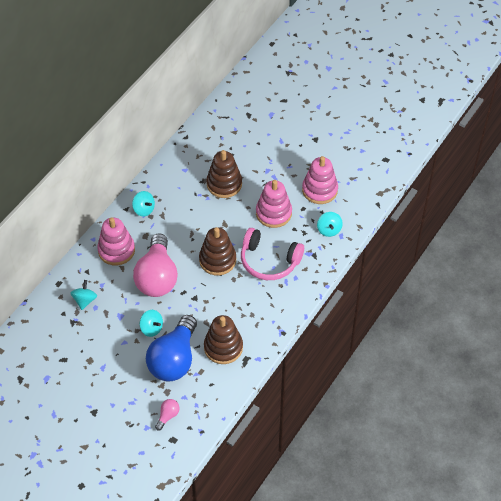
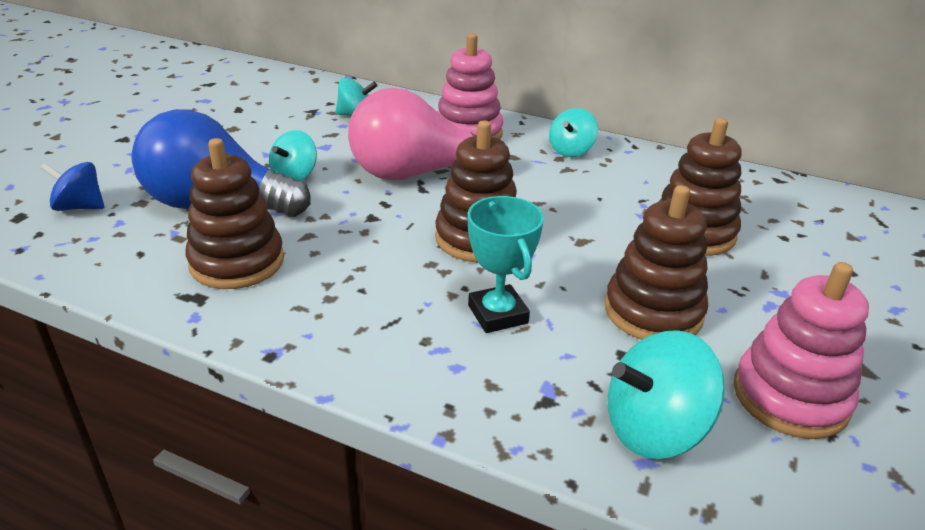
camera: 80 degrees right, 20 degrees down
(168, 416) = (80, 207): pink light bulb -> blue spinning top
(269, 261) = (497, 314): pink headphones -> turquoise trophy
(273, 213) = (653, 312): pink stacking toy -> brown stacking toy
(329, 230) = (654, 429): turquoise spinning top -> turquoise spinning top, size x1.53

